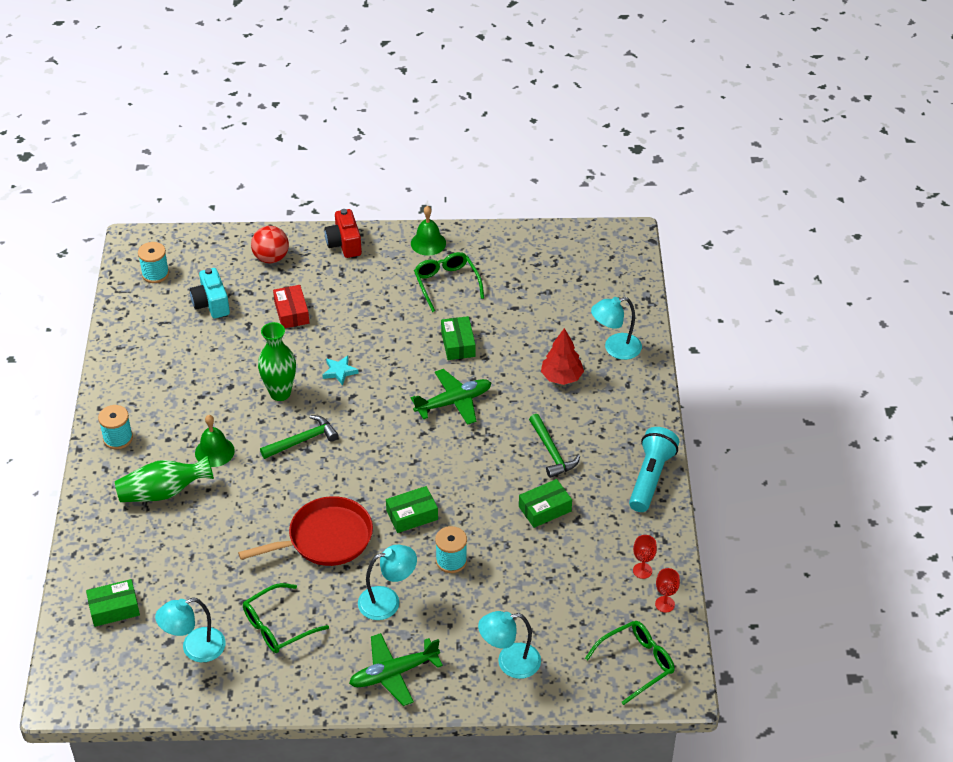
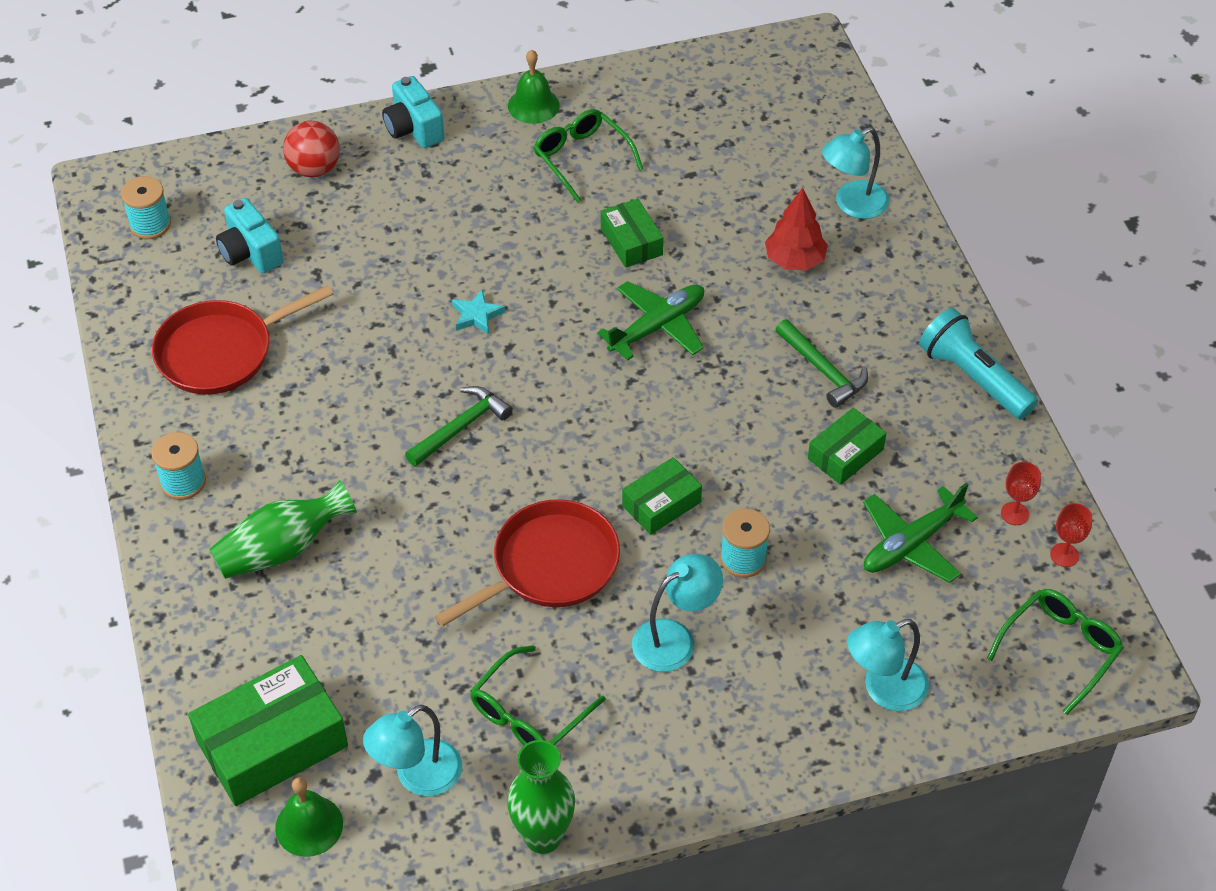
camera: 15 degrees left, 5 degrees up
(114, 608) = (272, 743): green box -> green box, size x1.77
(170, 363) = (220, 352): none -> red pan
(214, 452) = (336, 471): green bell -> green bell (309, 825)
(280, 393) = (401, 364): green vase -> green vase (543, 837)
(291, 312) = (374, 243): red box -> none
(344, 244) = (413, 129): red camera -> turquoise camera
(393, 673) = (725, 745): green plane -> green plane (911, 544)
(650, 477) = (973, 378): turquoise flashlight -> turquoise flashlight turned 45 degrees counterclockwise

